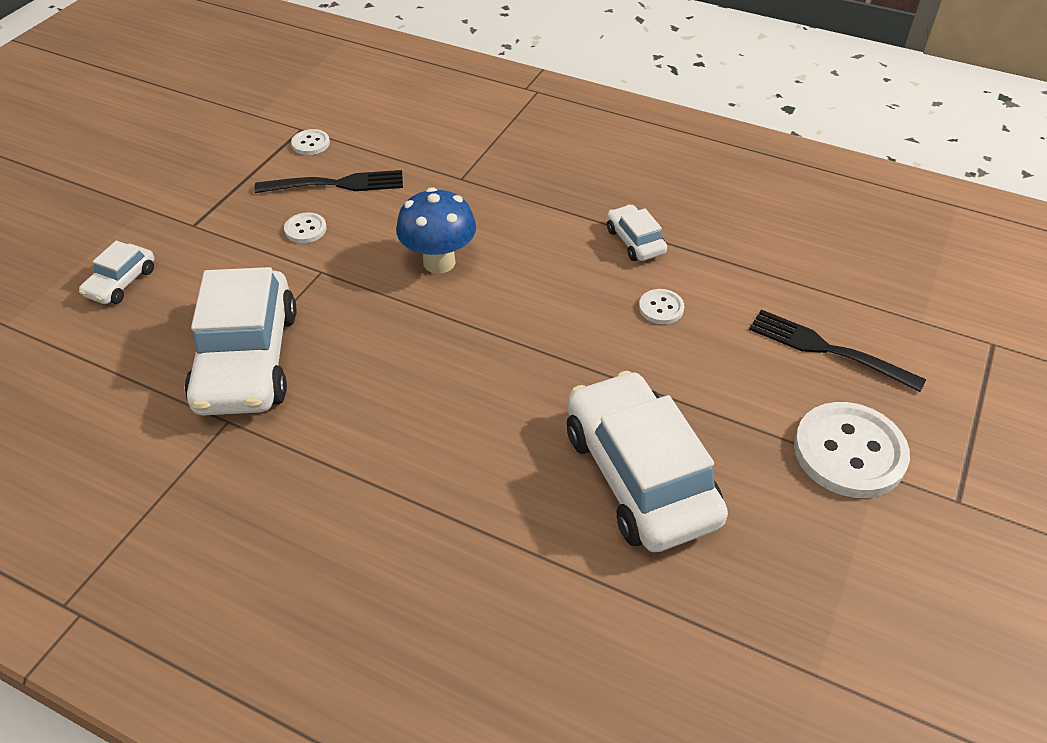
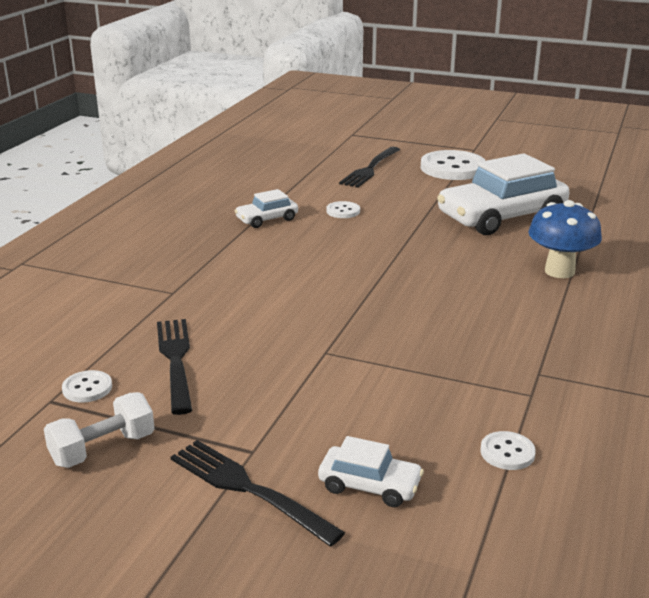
camera: 95 degrees left, 20 degrees down
(150, 222) = (248, 489): none -> black fork
(228, 156) = (103, 449): none -> white dumbbell
(247, 360) = (461, 375): white car -> none
(305, 229) = (258, 369): white button -> white button (507, 452)
(439, 262) = (303, 294): blue mushroom -> blue mushroom (559, 271)

